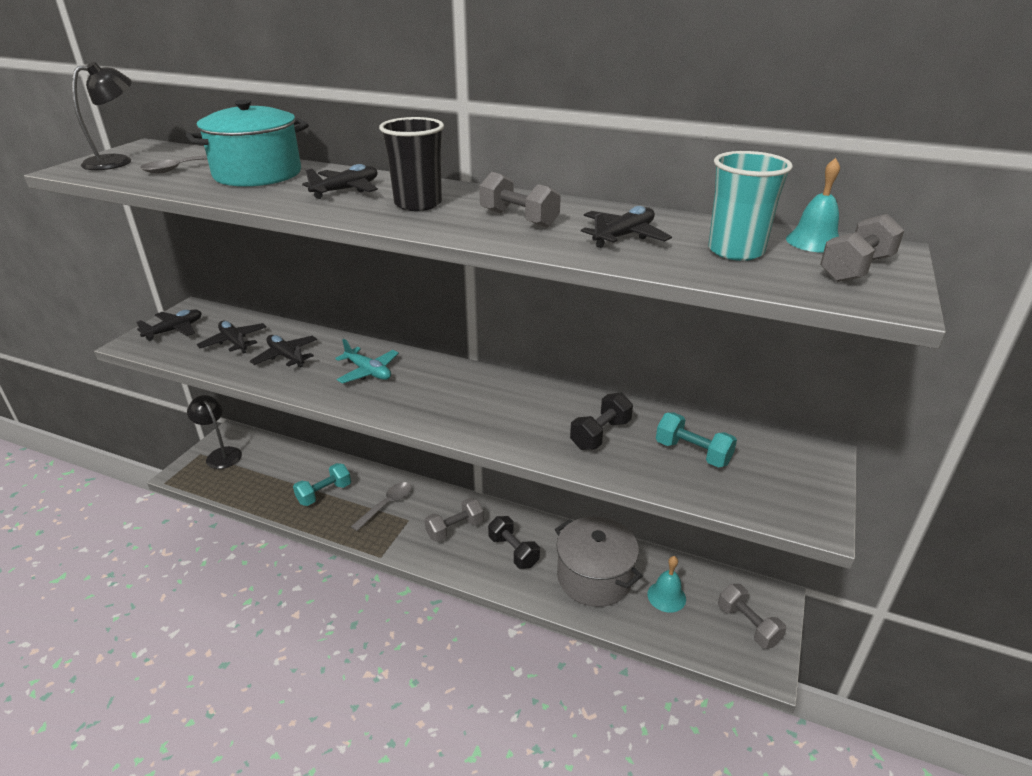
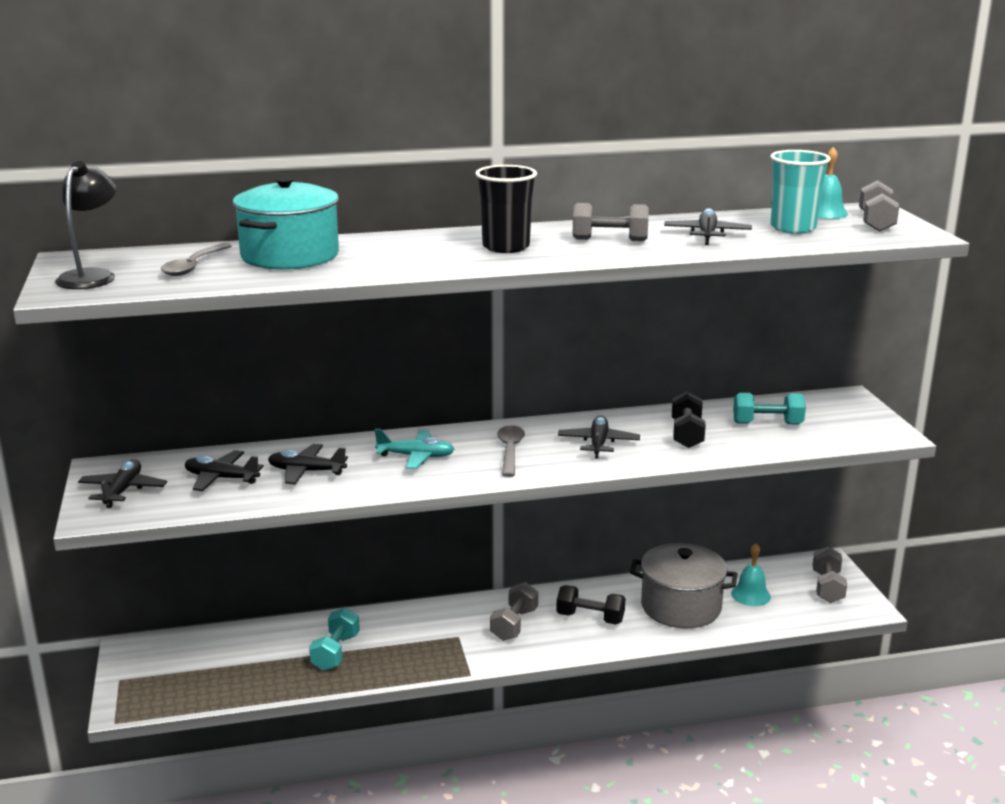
camera: 35 degrees left, 10 degrees down
(221, 454) = (149, 669): black lamp -> none
(346, 190) = (415, 250): black plane -> black plane (598, 443)
(386, 505) = (419, 634): grey spoon -> grey spoon (510, 451)
(748, 625) = (827, 587): grey dumbbell -> grey dumbbell turned 75 degrees clockwise

